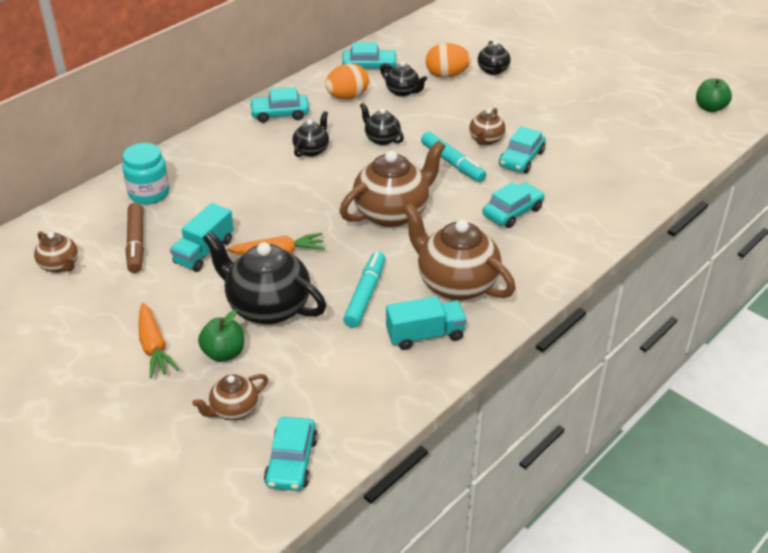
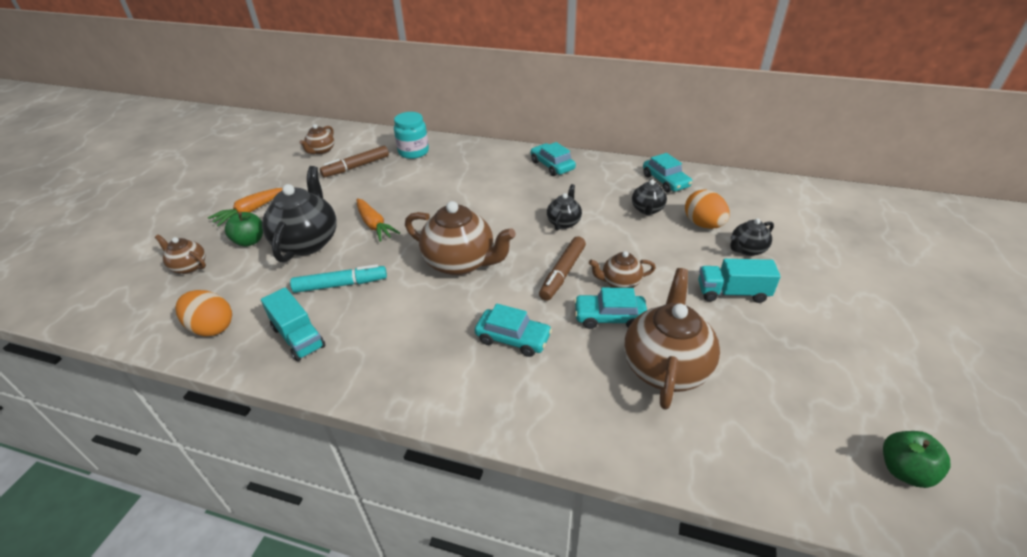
camera: 65 degrees right, 0 degrees up
(204, 251) = (360, 194): turquoise truck -> turquoise truck (732, 293)
(292, 461) = (133, 313): turquoise car -> none
(312, 150) = (517, 195): black teapot -> none
(347, 97) = (608, 186): orange egg -> orange egg (212, 327)
(452, 163) = (563, 273): turquoise marker -> brown marker
(456, 284) = (378, 334): brown teapot -> brown teapot (665, 367)

